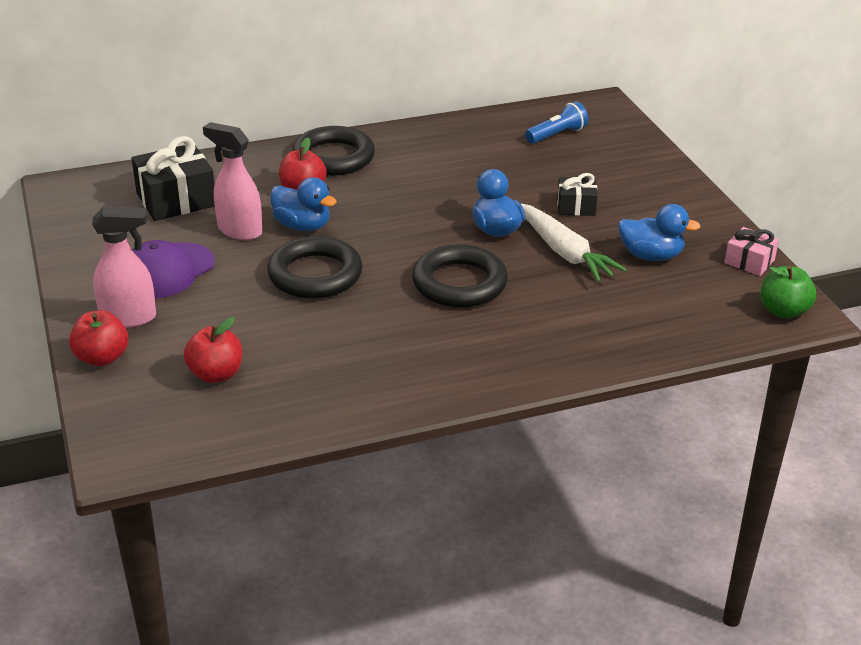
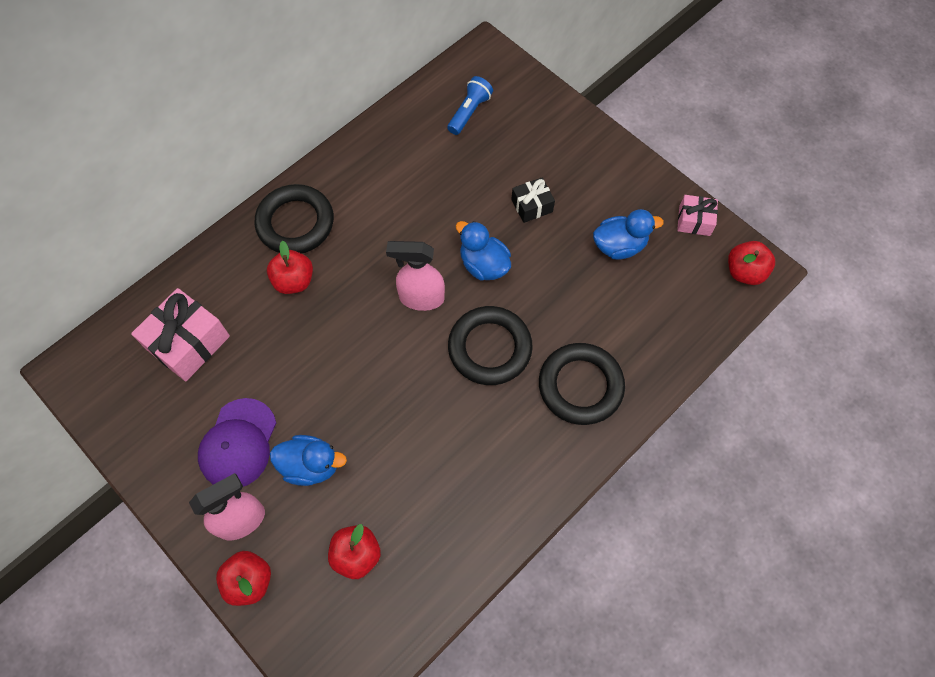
camera: 25 degrees left, 30 degrees up
(176, 199) = (188, 342): black gift -> pink gift
(239, 230) = (269, 361): pink spray bottle -> pink spray bottle (421, 298)
(302, 226) = (321, 330): blue duck -> blue duck (311, 465)
(315, 274) = (367, 390): black ring -> black ring (580, 386)
(564, 252) = (551, 271): white carrot -> none
(783, 311) = (744, 272): green apple -> red apple

